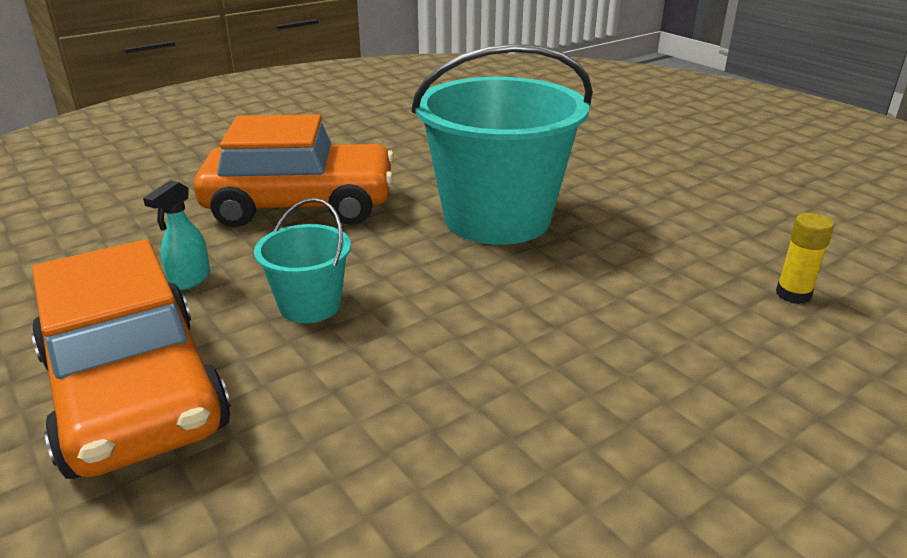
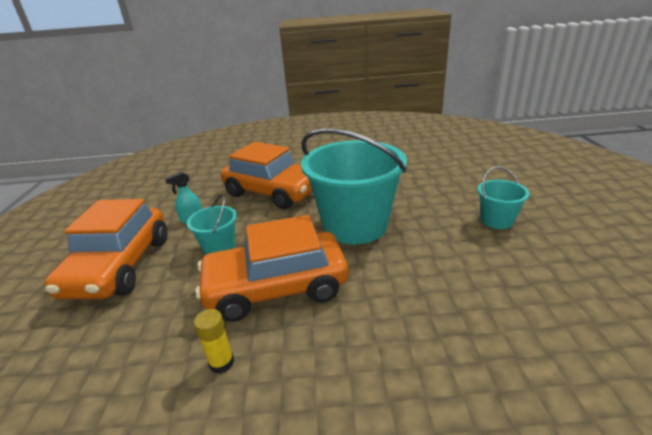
camera: 35 degrees right, 0 degrees up
(482, 326) = (276, 287): none -> orange car
(666, 170) = (496, 220): none -> turquoise bucket
(793, 294) = (484, 340): yellow glue stick -> yellow glue stick (221, 363)

